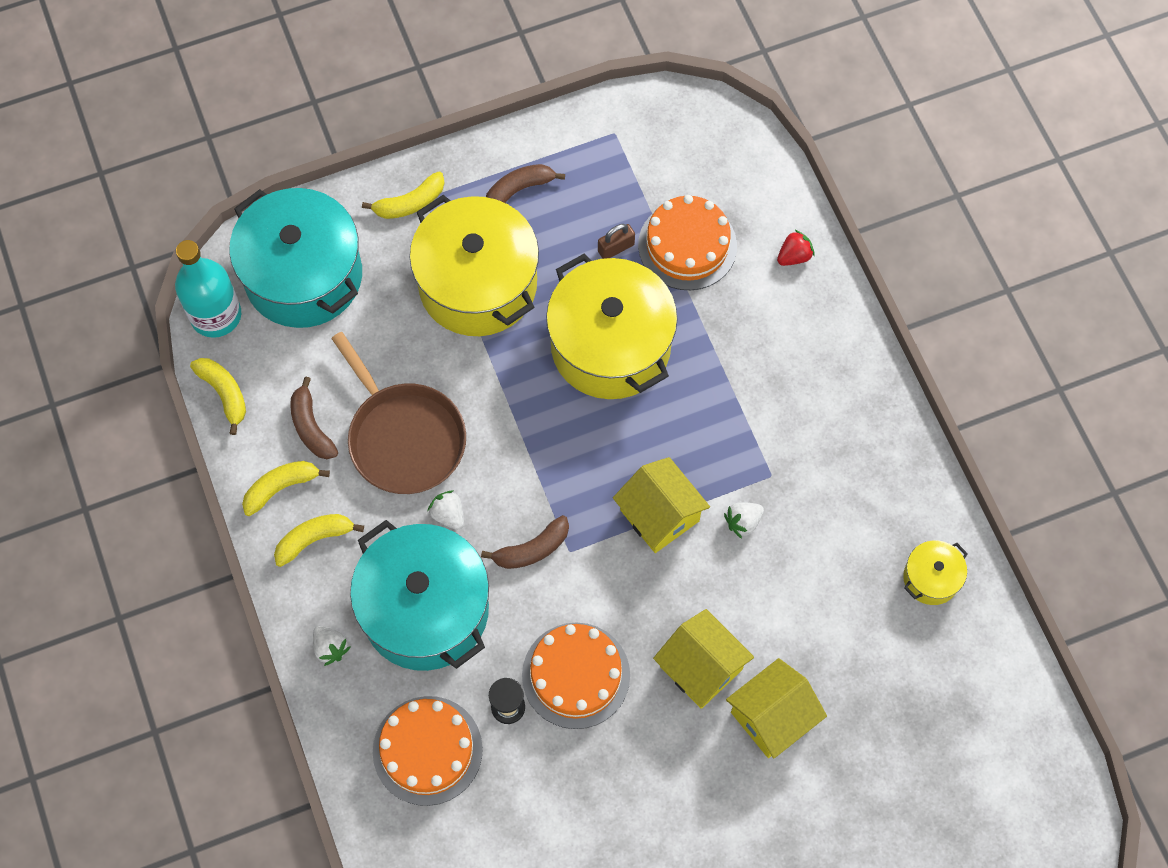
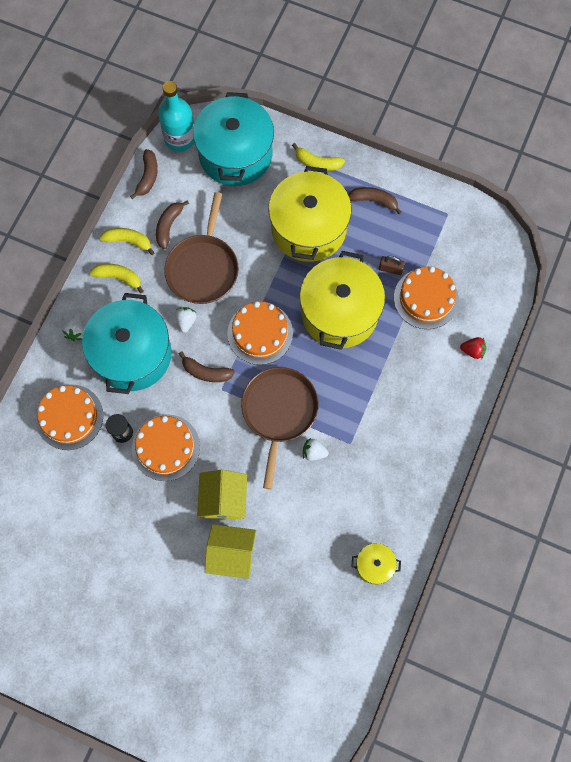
camera: 45 degrees right, 5 degrees up
(224, 394) = (148, 177): yellow banana -> brown banana
(547, 450) = (260, 333): none -> orange cake
(659, 515) = (279, 412): yellow house -> brown pan

